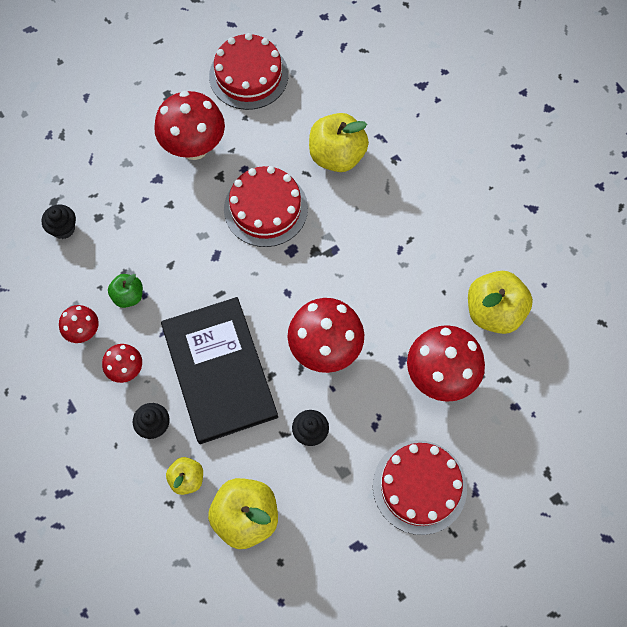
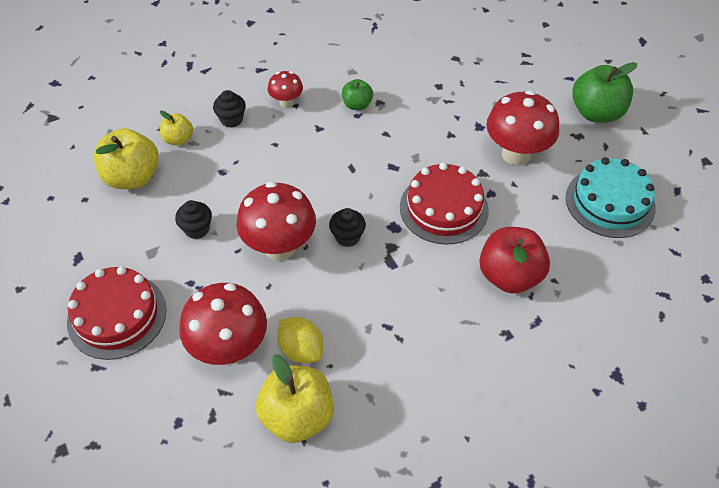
camera: 95 degrees right, 15 degrees down
(63, 229) = (428, 64): black cupcake -> black cupcake (347, 237)
(84, 332) = (327, 77): red mushroom -> none
(135, 77) = (596, 113): none -> green apple
(219, 371) = (273, 165): black book -> none
(248, 75) = (610, 202): red cake -> turquoise cake
(337, 156) = (509, 276): yellow apple -> red apple
(432, 316) = (301, 349): none -> yellow lemon

